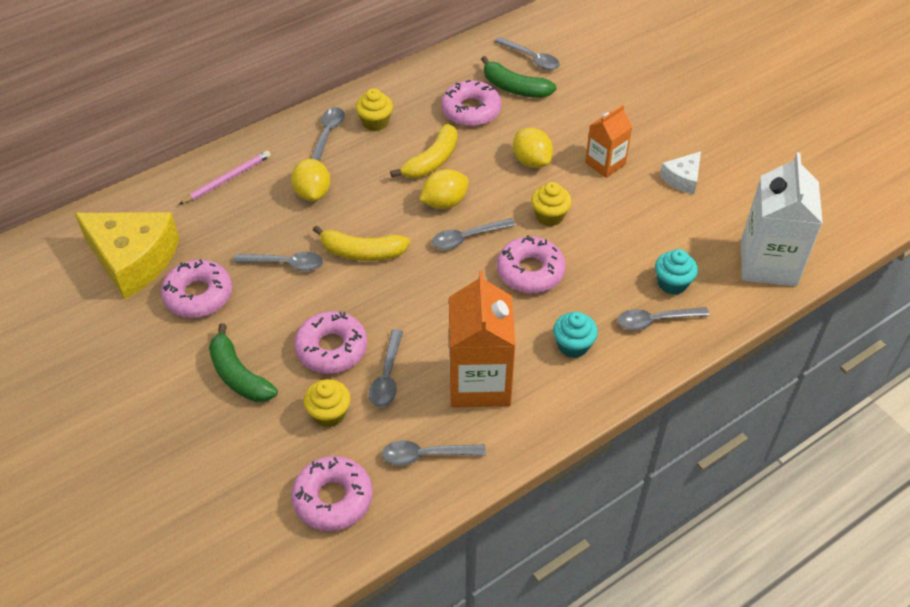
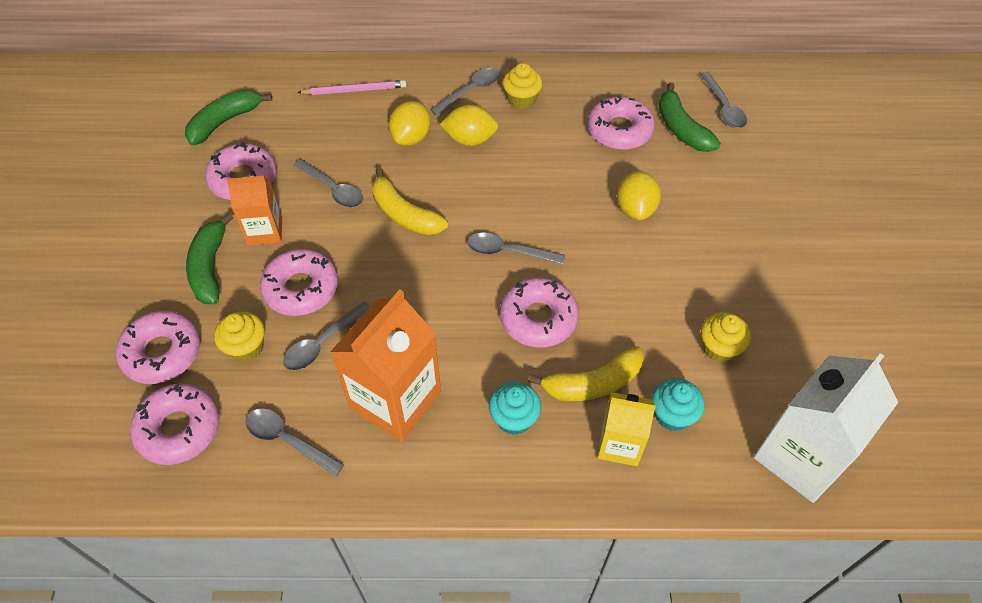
camera: 35 degrees right, 5 degrees up
(133, 260) = (224, 122): yellow cheese -> green banana
(263, 457) = (162, 353): none -> pink donut
(432, 161) = (541, 161): yellow banana -> yellow banana (593, 383)
(444, 202) = (517, 206): yellow lemon -> yellow lemon (470, 140)
(549, 216) = (605, 273): yellow cupcake -> yellow cupcake (719, 348)
(605, 163) = (709, 249): orange carton -> orange carton (265, 231)
(655, 321) = (619, 444): grey spoon -> yellow carton
(682, 179) = (780, 309): white cheese -> none

